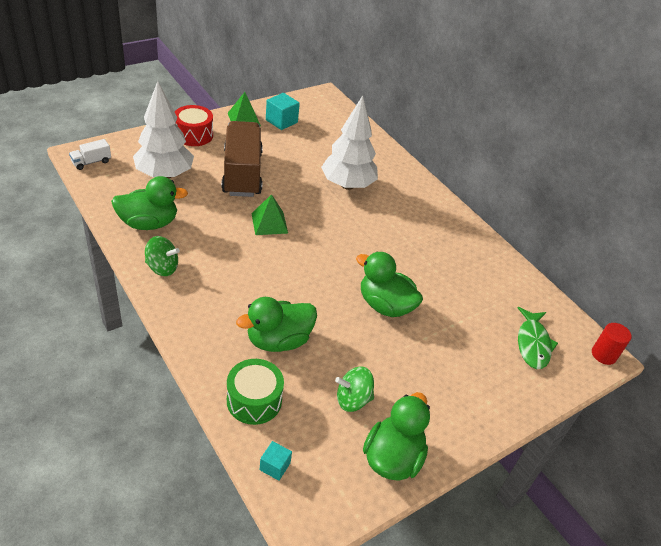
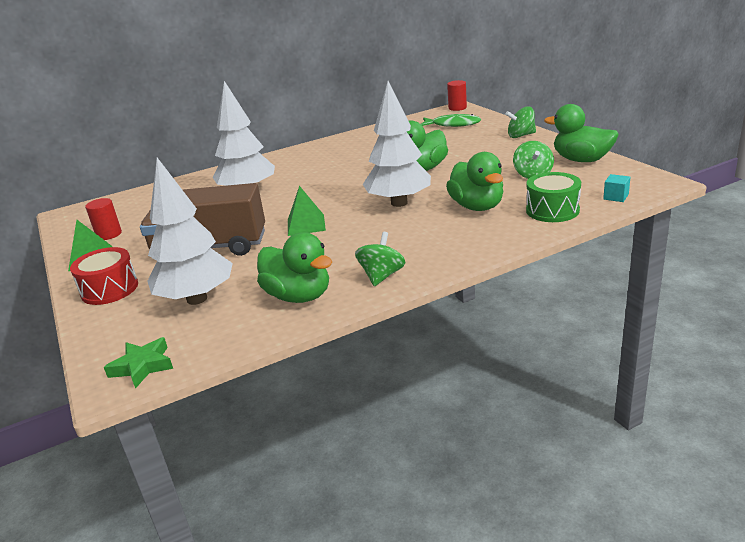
camera: 75 degrees left, 15 degrees down
(91, 162) = (142, 366): white truck -> green star
(149, 223) = (299, 296): green duck -> green duck turned 135 degrees clockwise
(281, 121) = (109, 234): turquoise cube -> red cylinder
(301, 283) = (399, 203): none -> white tree
(487, 409) = (521, 135): none -> green spinning top

